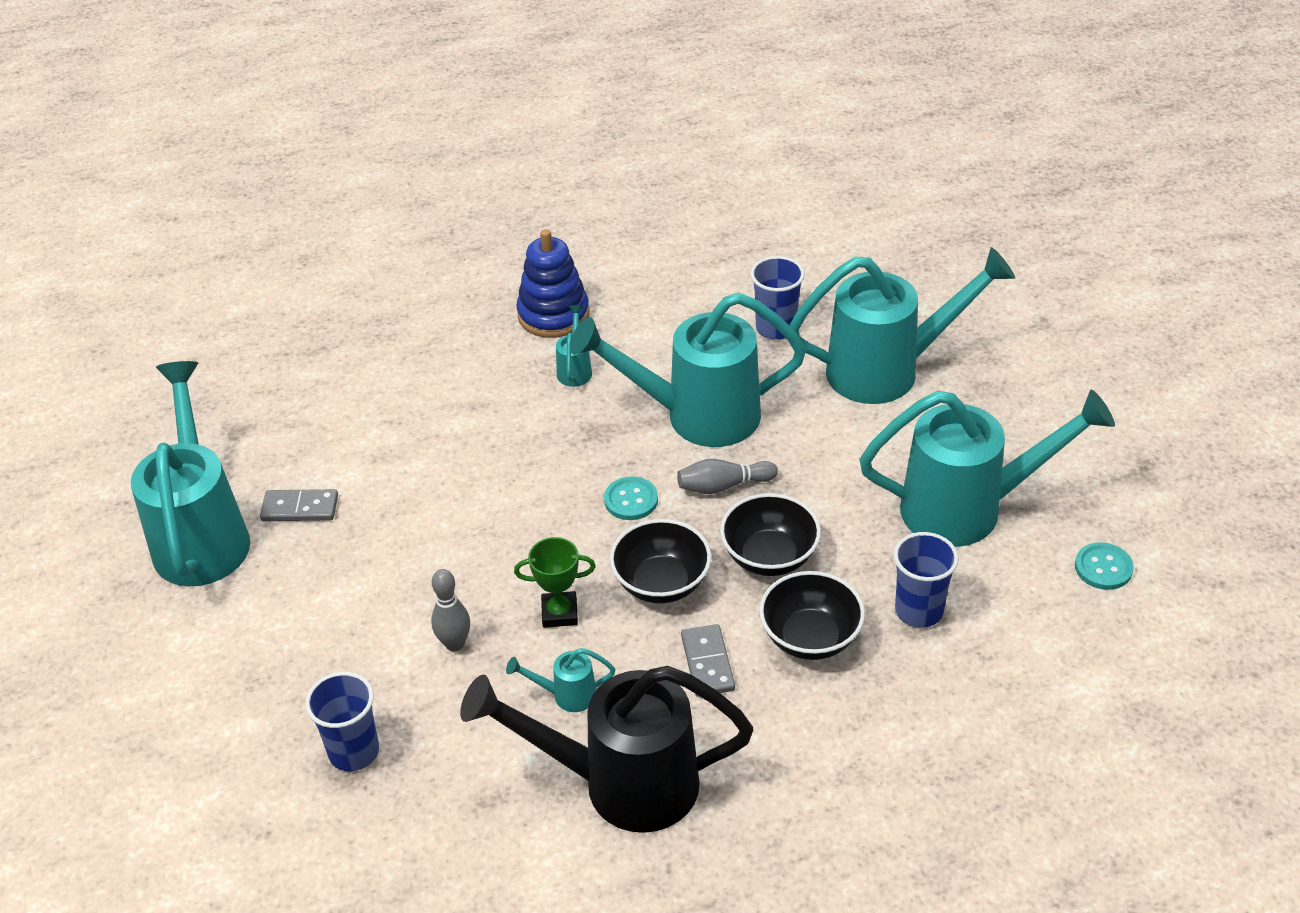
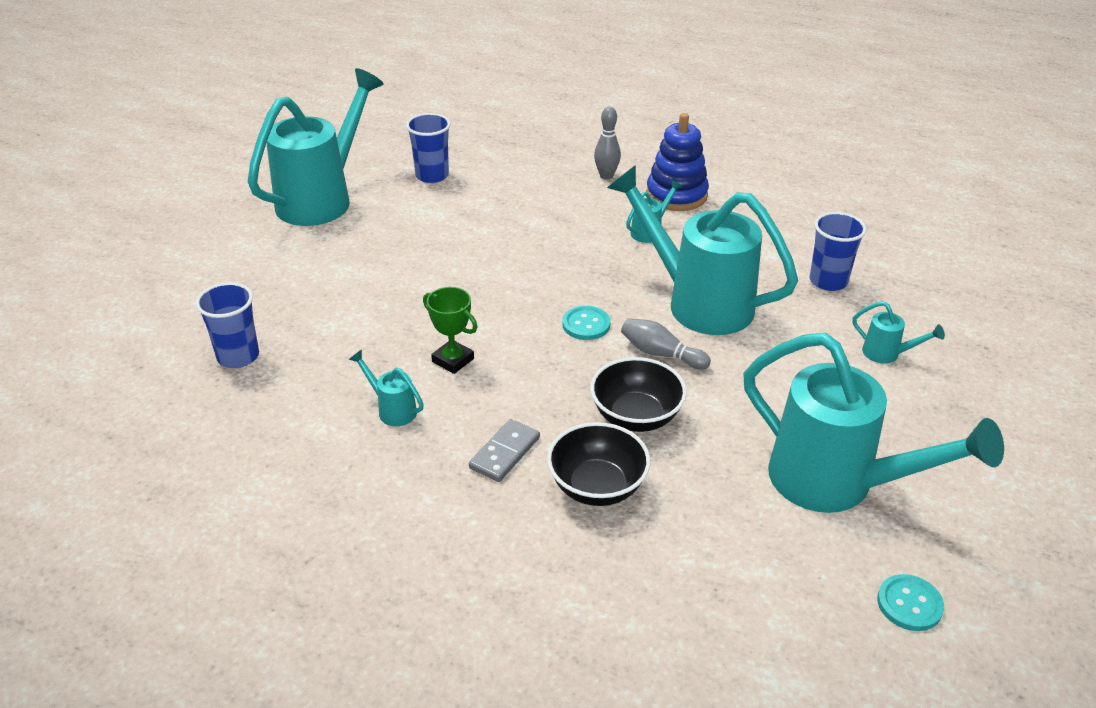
camera: 40 degrees right, 5 degrees down
(300, 508) = (388, 215): grey domino -> none
(454, 644) = (370, 337): grey bowling pin -> grey bowling pin (606, 176)
(620, 784) = (351, 485): black watering can -> none
(661, 583) = (540, 385): black bowl -> none
(889, 370) = (887, 354): turquoise watering can -> turquoise watering can, size x0.40
(919, 611) = (704, 526): blue cup -> blue cup (432, 176)

